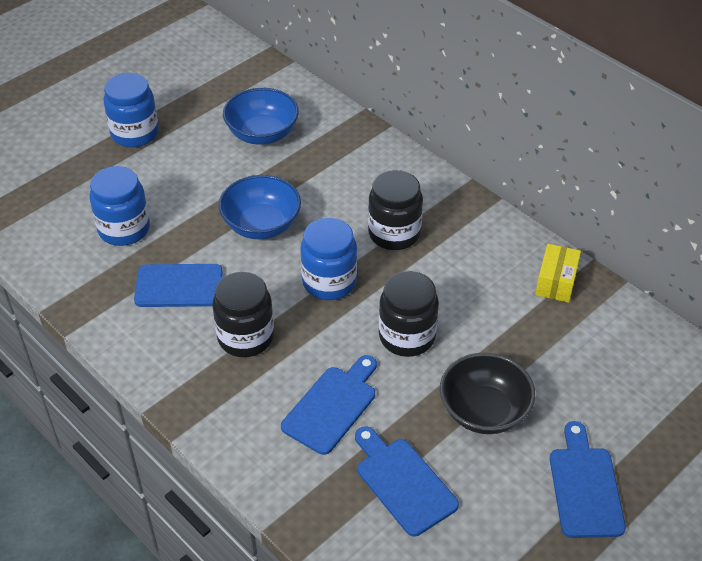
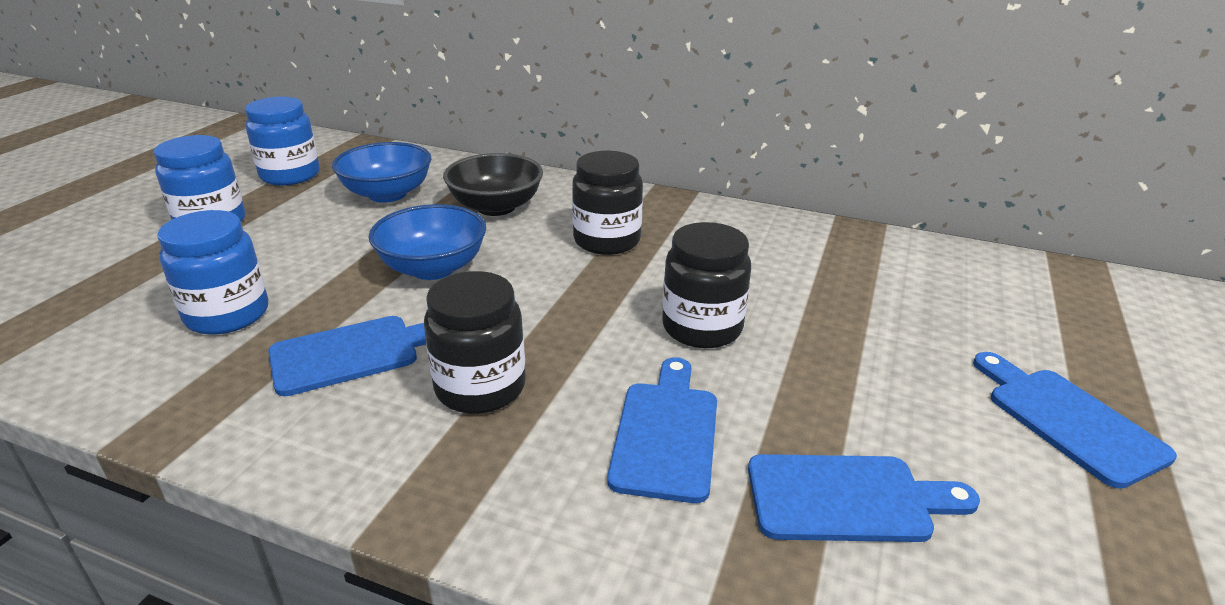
camera: 25 degrees left, 15 degrees down
(329, 282) = (560, 300): blue jar -> blue jar (290, 175)
(403, 482) = (847, 499): blue cutting board -> blue cutting board turned 150 degrees clockwise
(484, 411) = (866, 377): black bowl -> black bowl (496, 207)
(556, 282) = (819, 240): yellow box -> none

